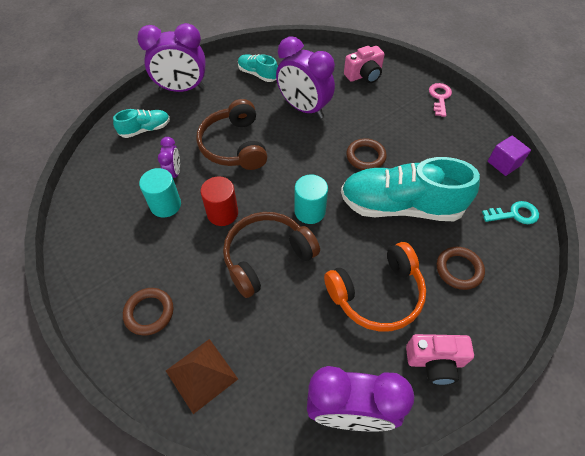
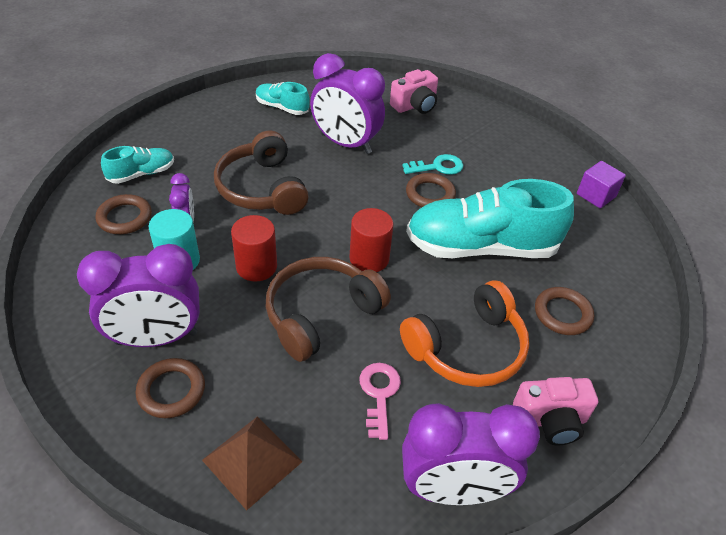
camera: 10 degrees left, 10 degrees down
(129, 166) = (124, 217): none -> brown ring
(182, 89) = (185, 126): purple clock -> purple clock (156, 338)
(310, 211) = (369, 259): turquoise cylinder -> red cylinder
(439, 97) = (509, 127): pink key -> pink key (379, 394)
(514, 214) = (617, 249): turquoise key -> turquoise key (438, 167)

